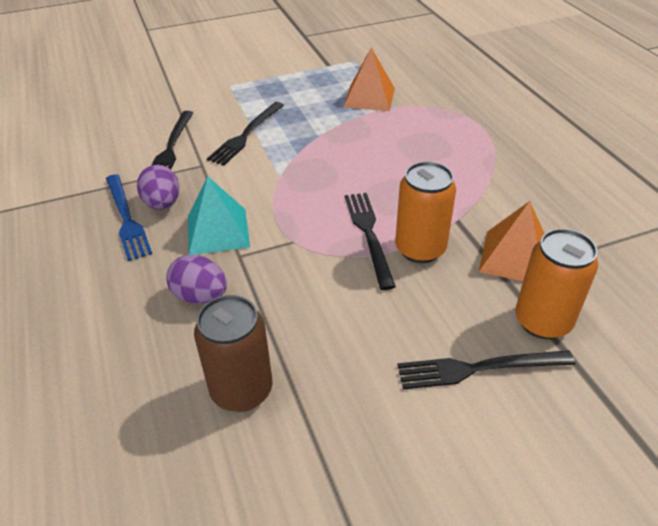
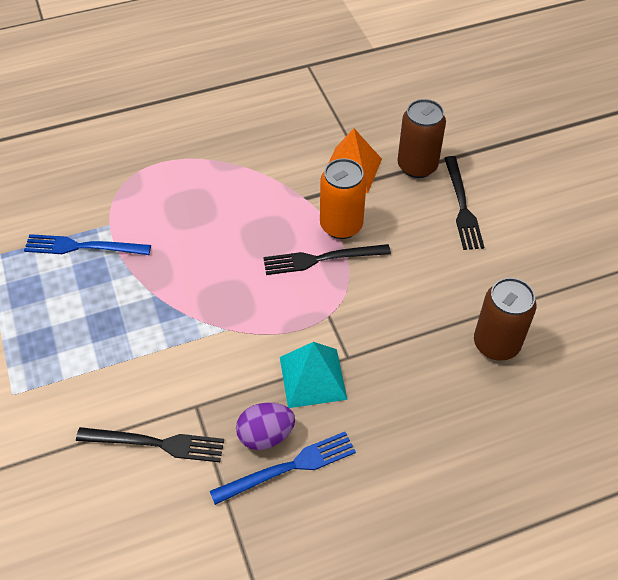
camera: 90 degrees left, 10 degrees up
(200, 296) = (401, 383): purple egg -> none
(246, 135) = (141, 365): black fork -> none
(369, 97) = (83, 247): orange pyramid -> blue fork
(542, 321) = (417, 166): orange can -> brown can

